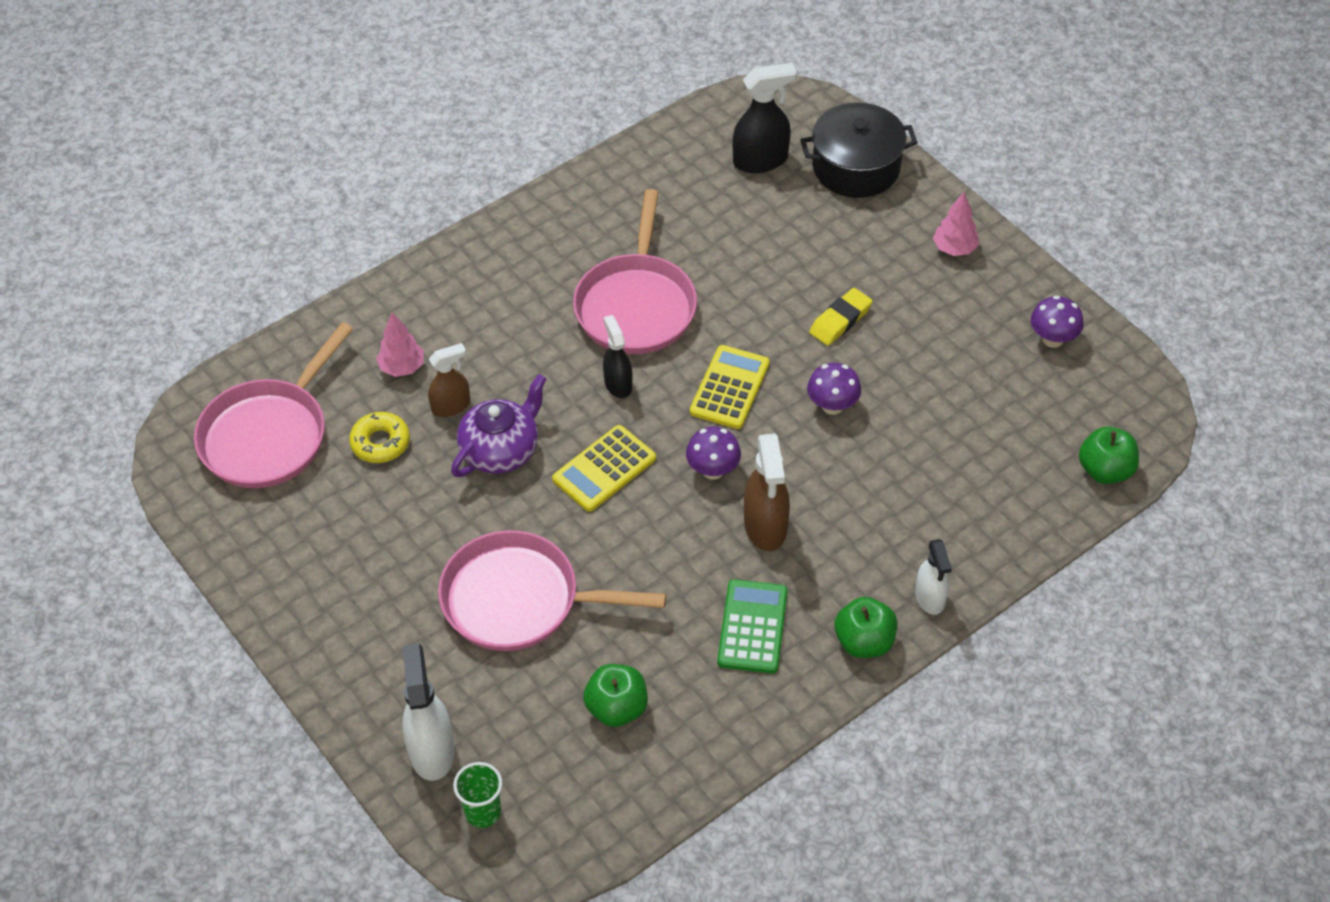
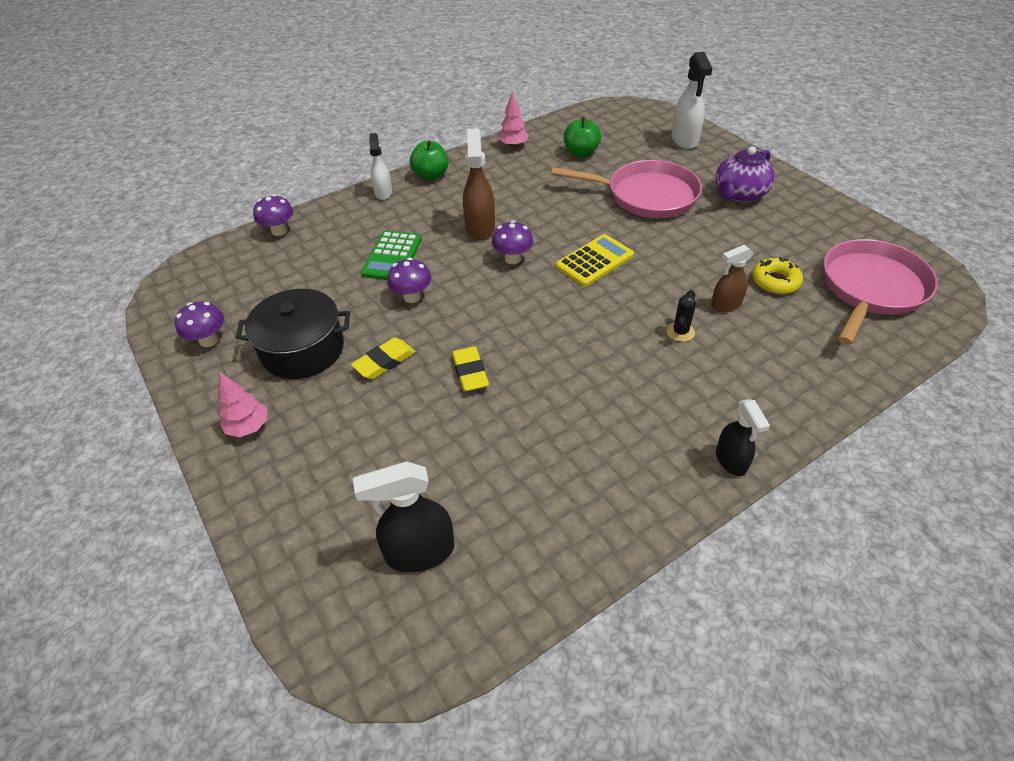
camera: 175 degrees left, 5 degrees down
(402, 367) = (779, 335): pink tree -> pink tree (513, 145)
(483, 812) = (650, 121): green cup -> none
(501, 450) = (676, 274): purple teapot -> purple teapot (739, 194)
(511, 368) = (680, 332): none -> black cactus
(618, 384) = (586, 317): black spray bottle -> black spray bottle (731, 461)
(636, 305) = (571, 382): pink pan -> none
(729, 388) = (492, 311): yellow calculator -> none
(744, 312) = (470, 372): none -> yellow eraser
(752, 627) = (497, 182): green calculator -> green calculator (392, 257)
(856, 167) = (309, 535): black pot -> black pot (302, 349)
(1056, 512) = (279, 231): none -> purple mushroom
(1105, 470) = (230, 252): green apple -> none

